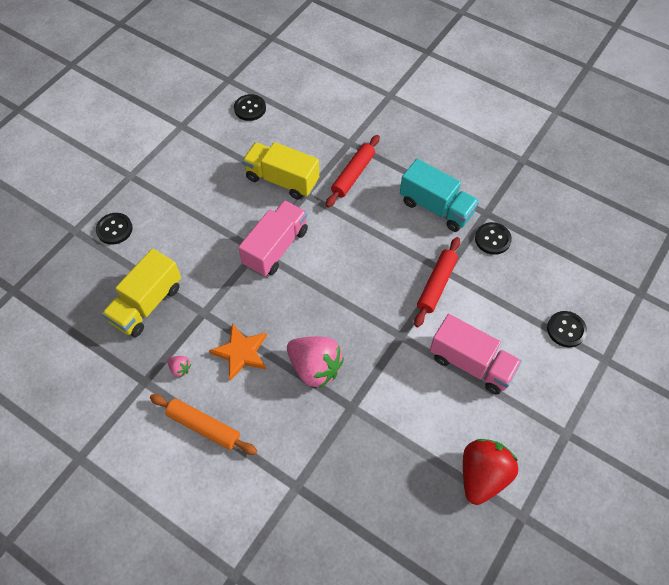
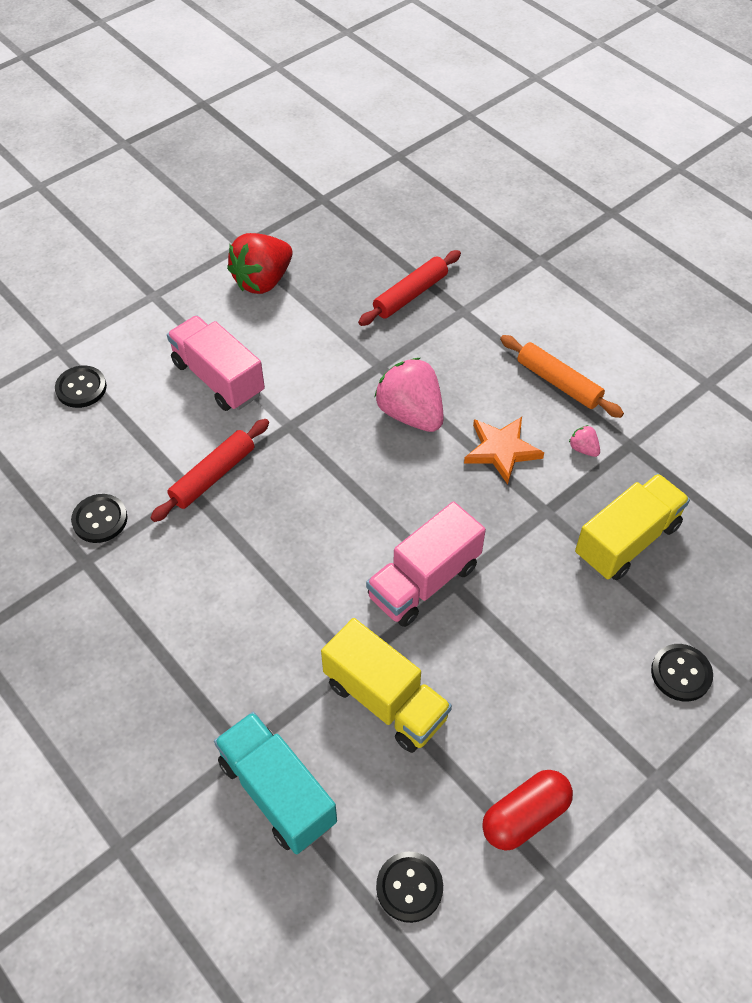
camera: 165 degrees left, 5 degrees down
(198, 145) = (525, 816): none -> red capsule
(353, 175) = (261, 680): red rolling pin -> red rolling pin (410, 295)
(436, 207) = (155, 588): turquoise truck -> turquoise truck (277, 792)

